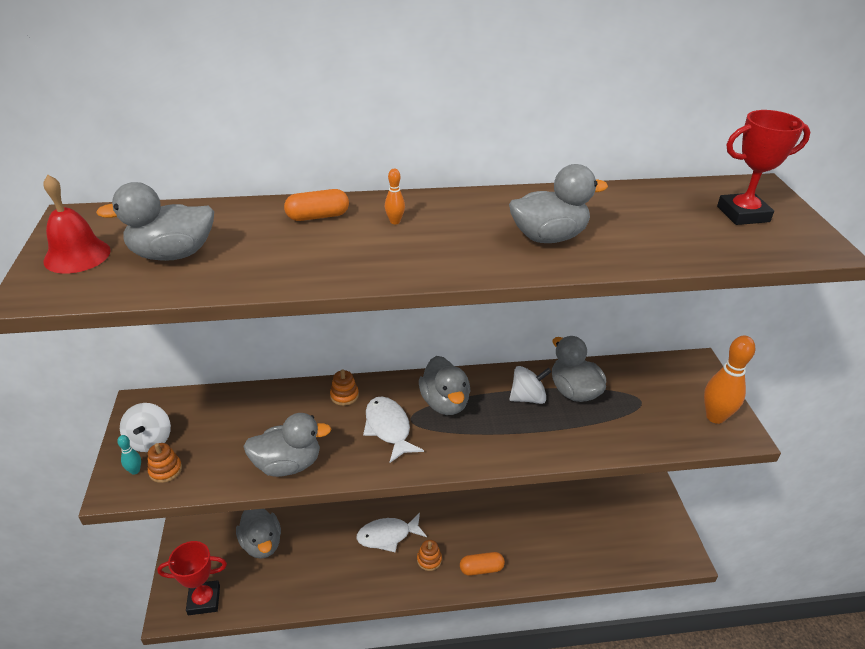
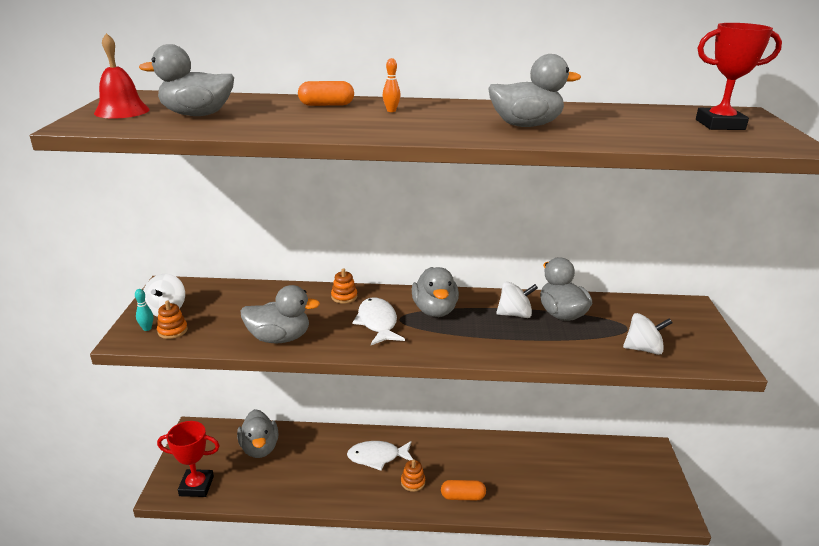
camera: 10 degrees right, 10 degrees down
(661, 428) = (643, 349): none -> white spinning top
(715, 417) = (701, 346): orange bowling pin -> none

